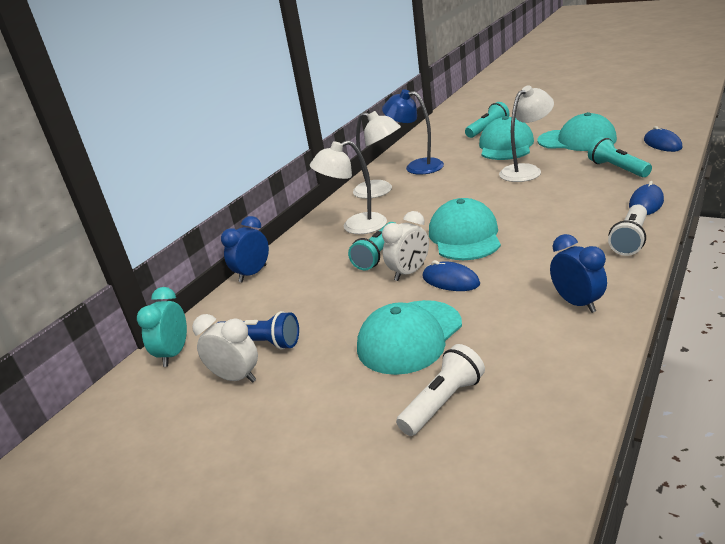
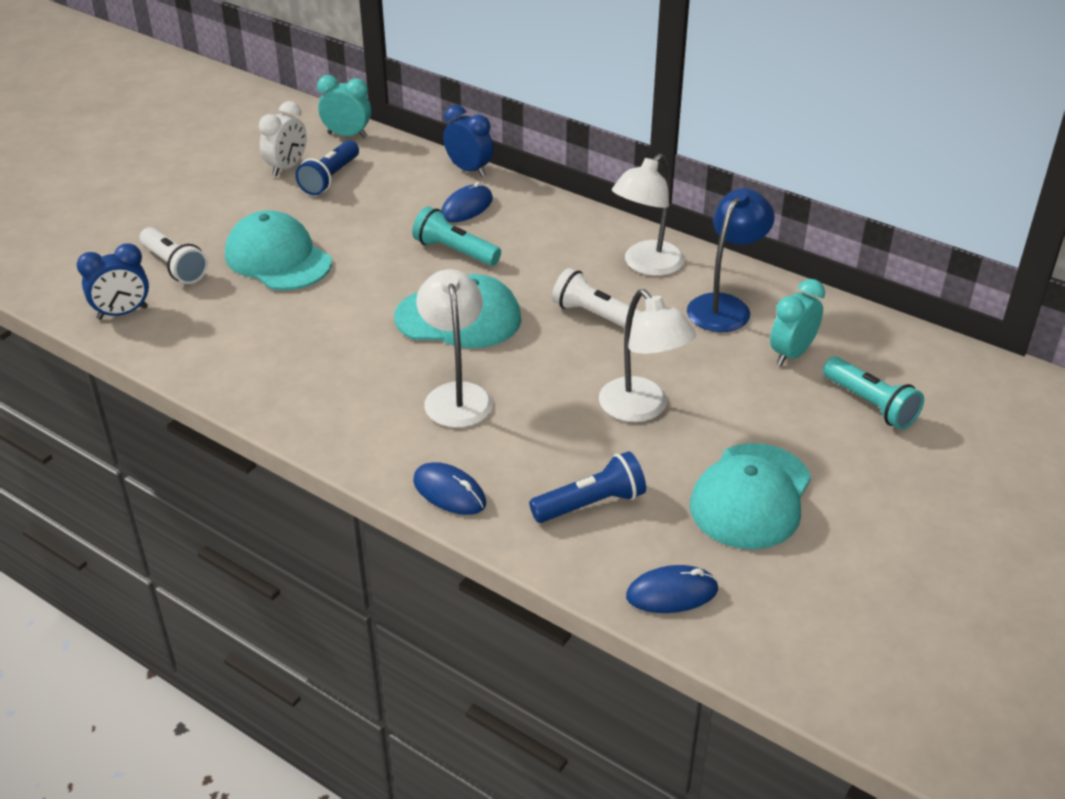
camera: 90 degrees right, 10 degrees up
(355, 226) = (543, 239): white lamp -> white lamp (456, 395)
(409, 272) = (398, 269): white clock -> none
(450, 280) = (361, 294): blue mouse -> blue mouse (466, 207)
(455, 147) = (791, 354): none -> turquoise clock
(506, 146) = (768, 410): turquoise cap -> none
(577, 303) = (257, 368): blue clock -> blue clock (122, 313)
(617, 169) = (591, 504): turquoise flashlight -> blue flashlight
(630, 240) = (359, 445): white flashlight -> white flashlight (596, 316)

